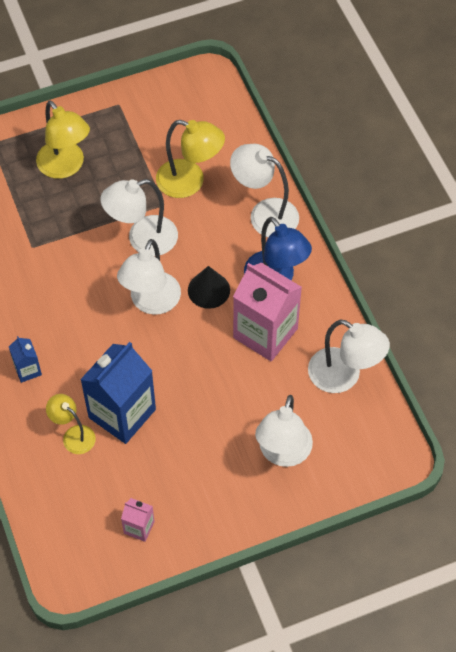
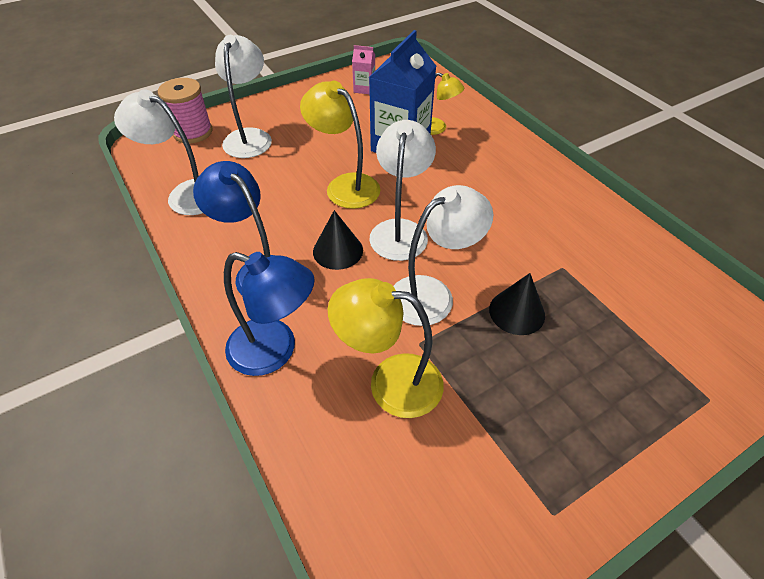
camera: 170 degrees right, 10 degrees down
(27, 370) = (502, 163): blue carton -> none
(66, 167) = (579, 378): yellow lamp -> yellow lamp (345, 185)
(85, 216) = (517, 312): none -> black cone
(264, 214) = (275, 351): white lamp -> blue lamp
(265, 333) = (269, 219): pink carton -> none
(347, 472) = (193, 132): none -> pink spool

